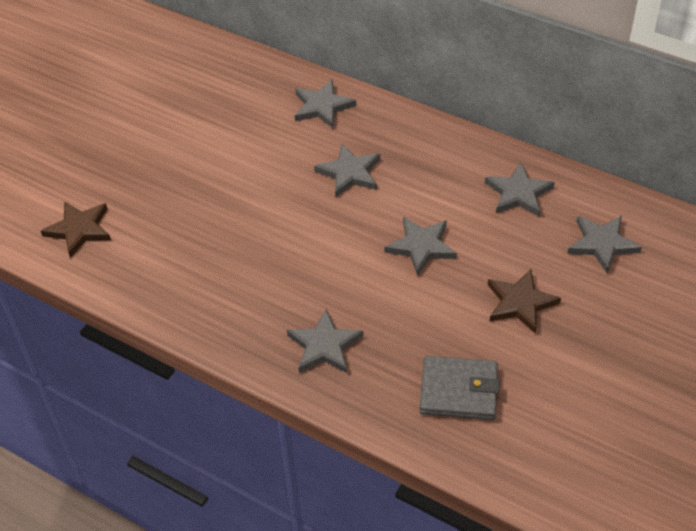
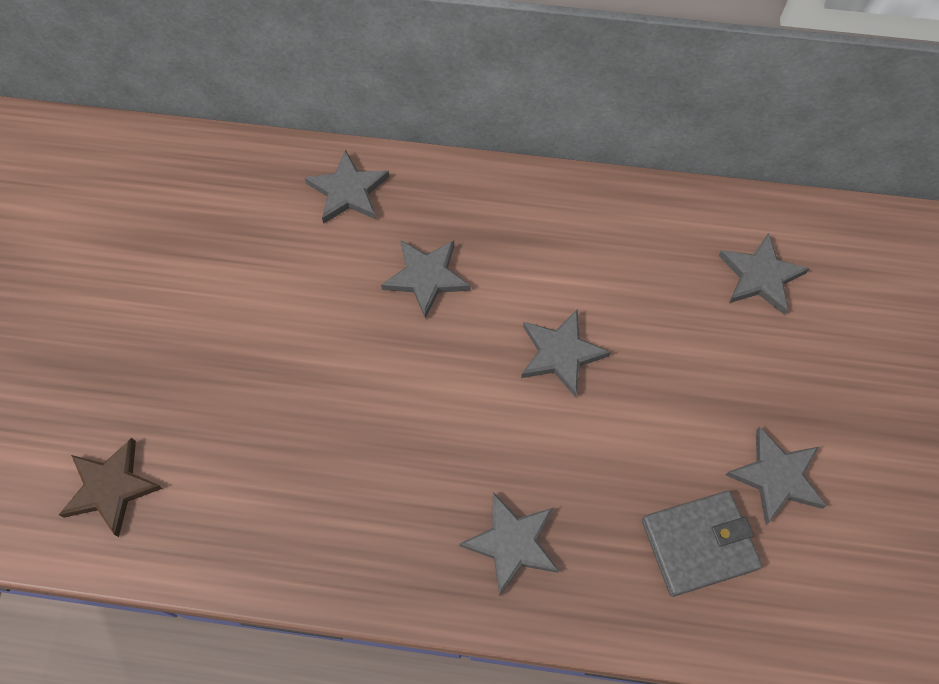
camera: 25 degrees left, 15 degrees up
(518, 193) = (637, 238): grey star -> grey star (776, 477)
(520, 303) = (709, 391): brown star -> none

